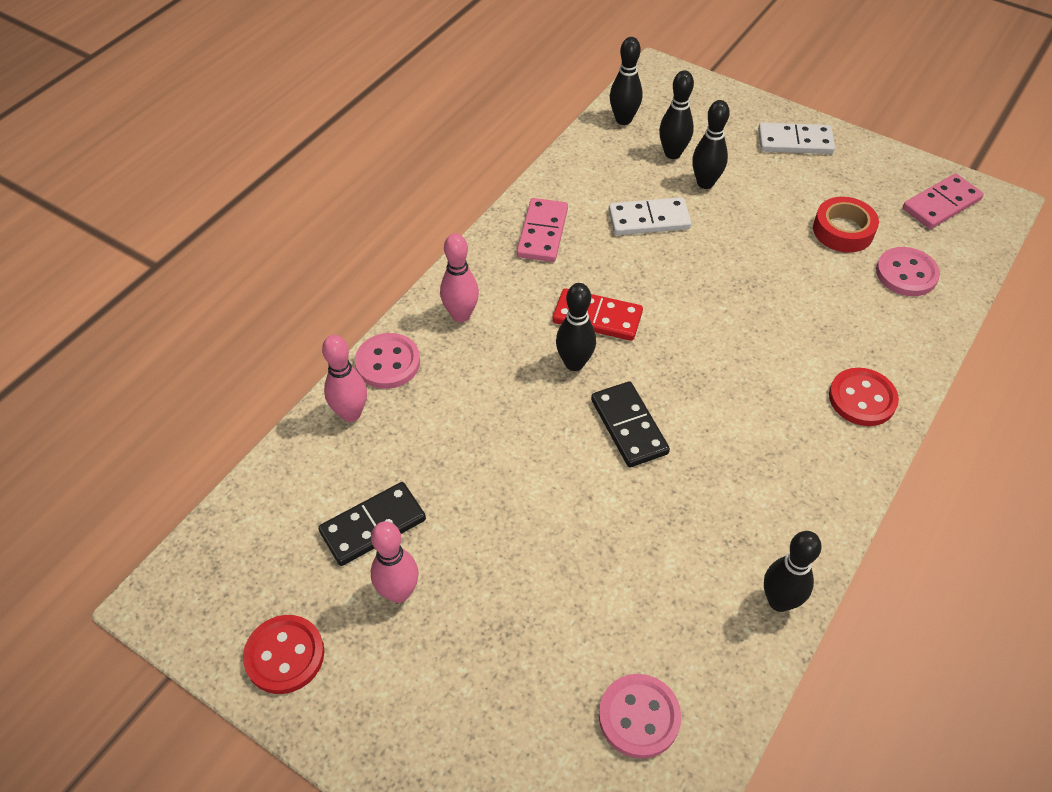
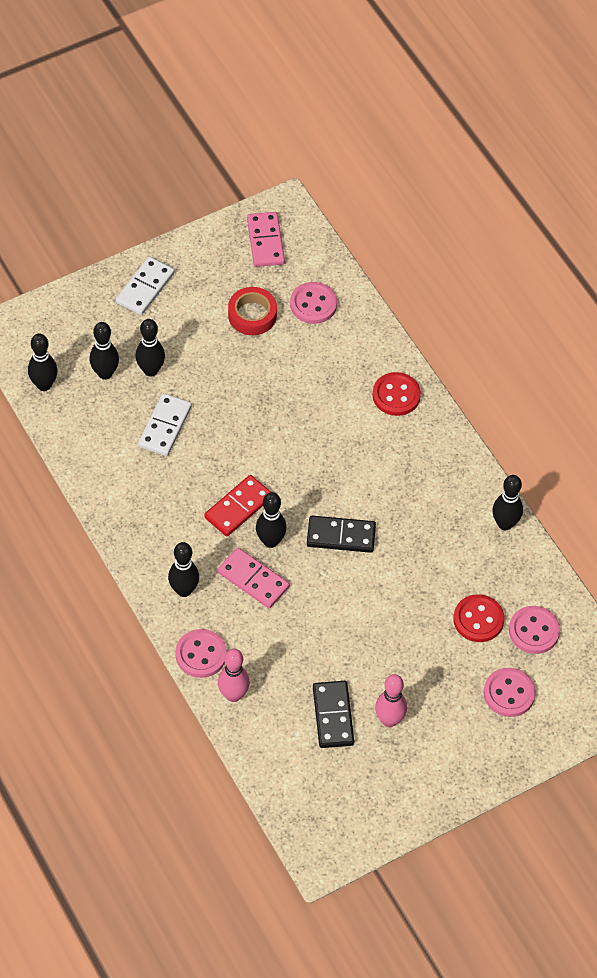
camera: 65 degrees left, 5 degrees up
(285, 655) = (398, 798): red button -> red button (478, 619)
(461, 315) = (184, 590): pink bowling pin -> black bowling pin
(519, 728) = (509, 693): none -> pink button
(542, 233) = (134, 501): pink domino -> pink domino (253, 579)

